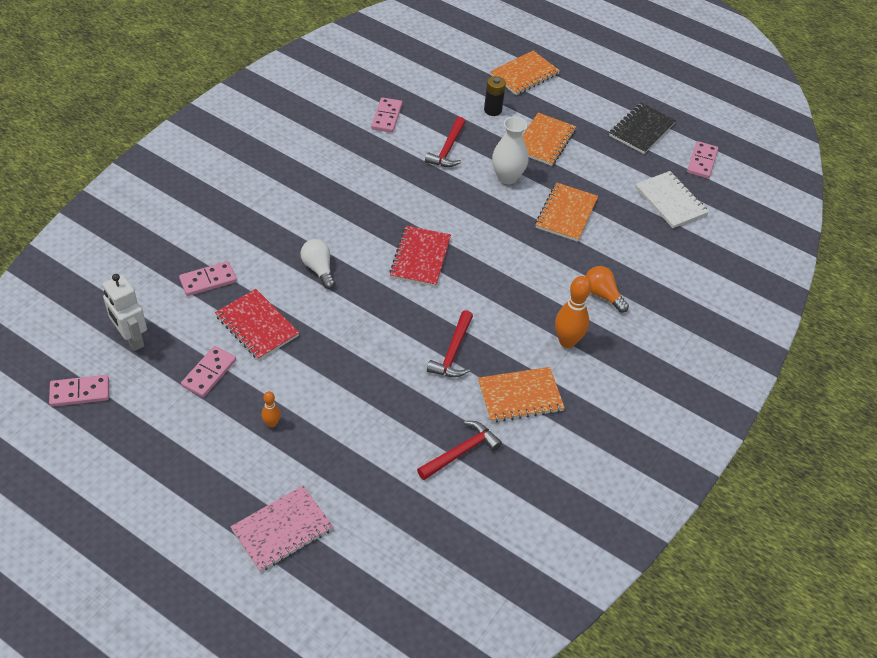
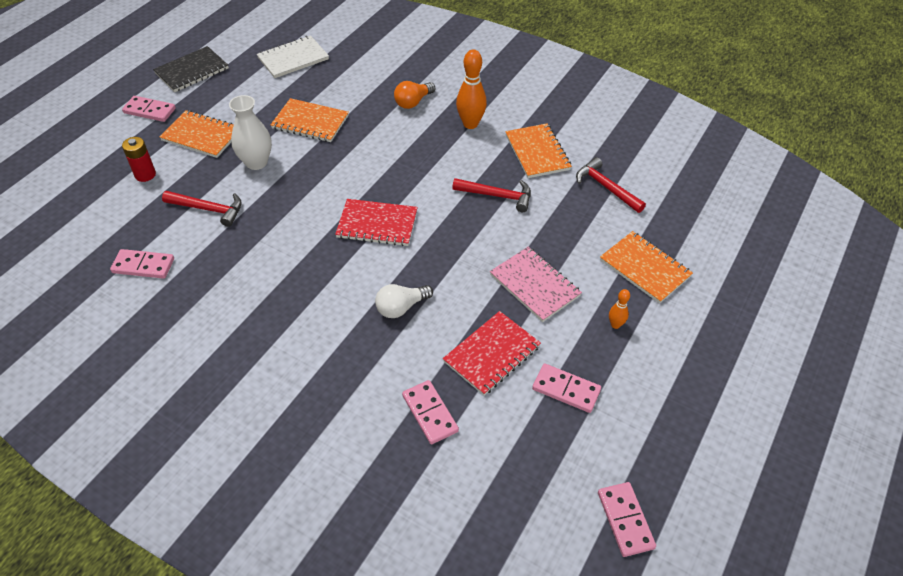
camera: 90 degrees left, 0 degrees up
(131, 338) = (533, 480): white robot -> none
(282, 530) = (727, 302): pink notebook -> pink notebook (535, 285)
(492, 110) = (145, 175): black battery -> red battery
(524, 75) = (86, 150): orange notebook -> orange notebook (645, 268)
(641, 130) = (192, 71): black notebook -> black notebook turned 75 degrees counterclockwise
(702, 161) = (241, 38): pink domino -> pink domino (150, 111)

